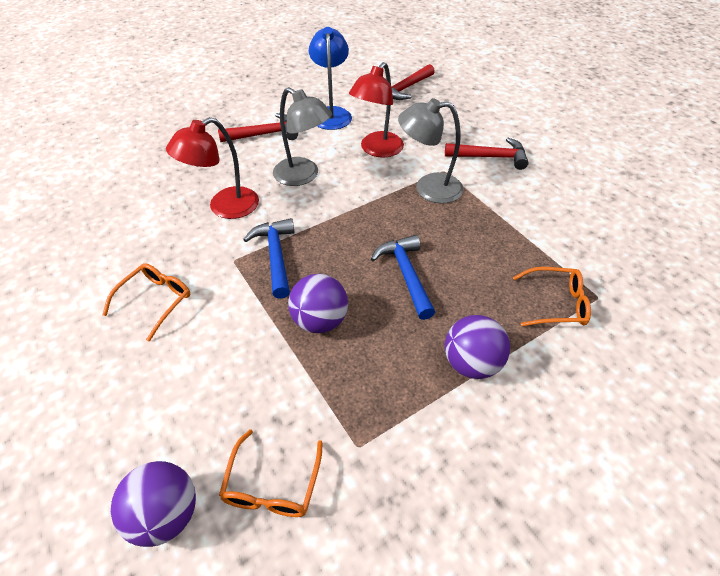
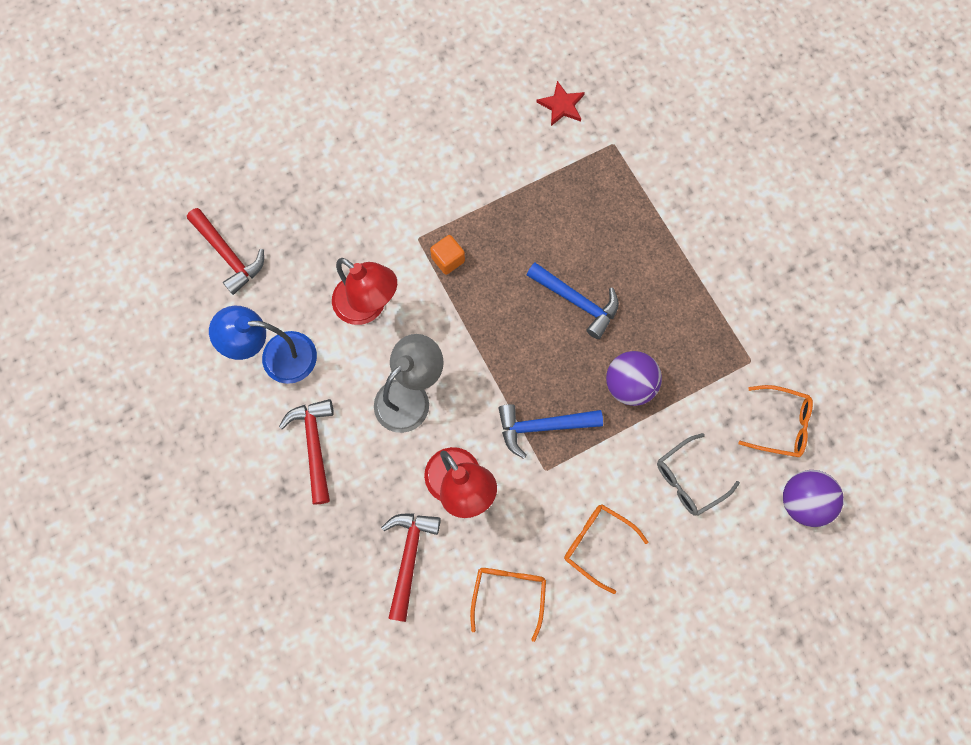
camera: 85 degrees left, 25 degrees up
(211, 380) = (689, 479): none -> grey glasses
(406, 275) = (577, 301): blue hammer -> blue hammer turned 135 degrees counterclockwise
(428, 188) = (448, 260): grey lamp -> orange cube
(471, 363) = (679, 263): purple ball -> none
(490, 157) = (399, 183): red hammer -> red hammer (409, 557)
(555, 304) = (619, 180): orange glasses -> orange glasses (508, 595)
(621, 253) = (561, 105): none -> red star

